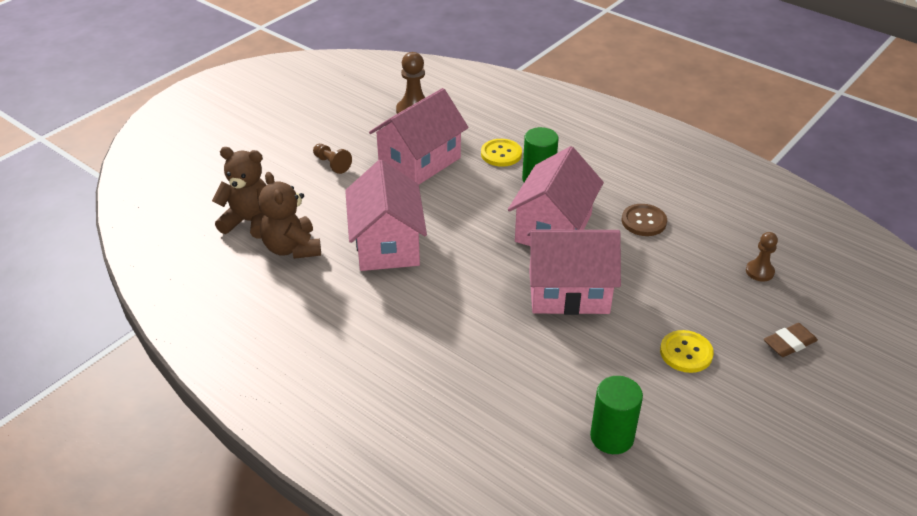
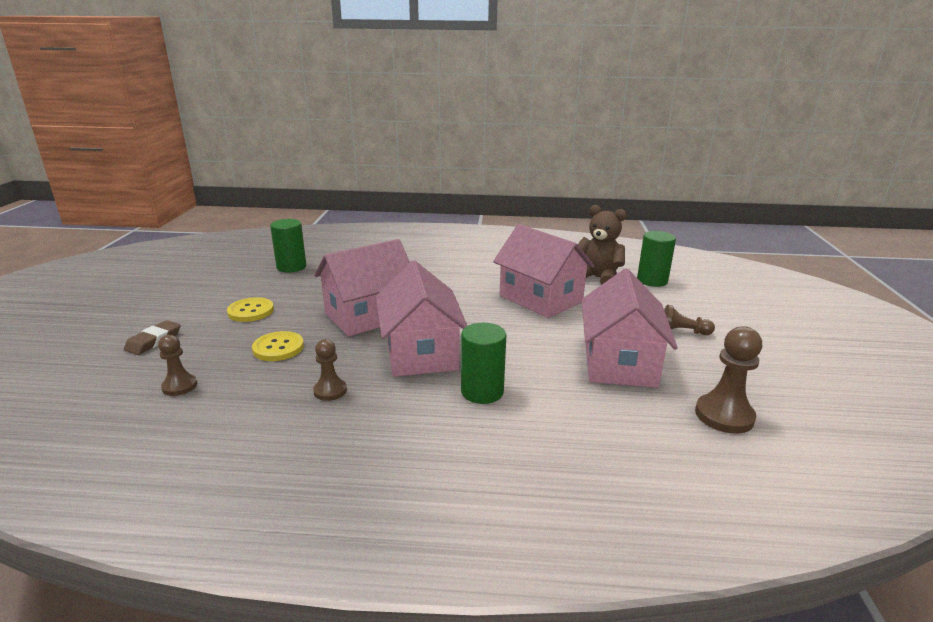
camera: 145 degrees right, 15 degrees down
(249, 222) = (652, 281): brown teddy bear -> green cylinder
(501, 154) = (555, 404): yellow button -> yellow button (278, 348)
(643, 221) = (330, 391): brown button -> brown pawn

